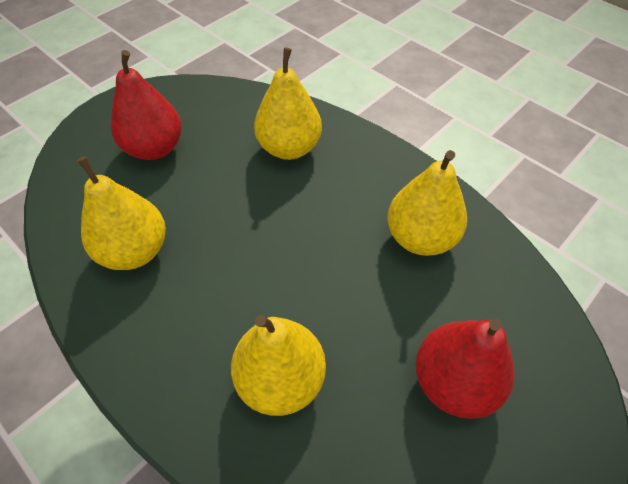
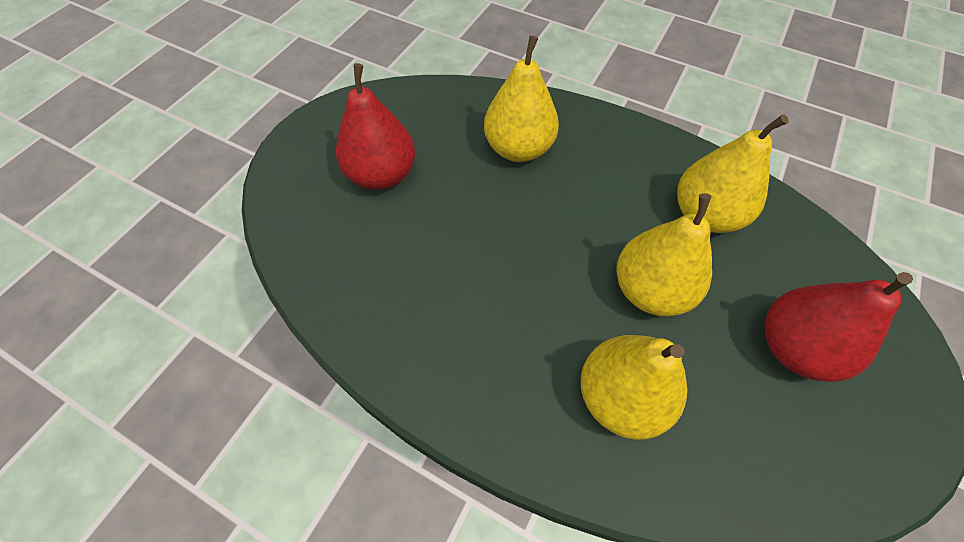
camera: 165 degrees right, 5 degrees up
(420, 237) = (420, 298): yellow pear -> yellow pear (650, 290)

